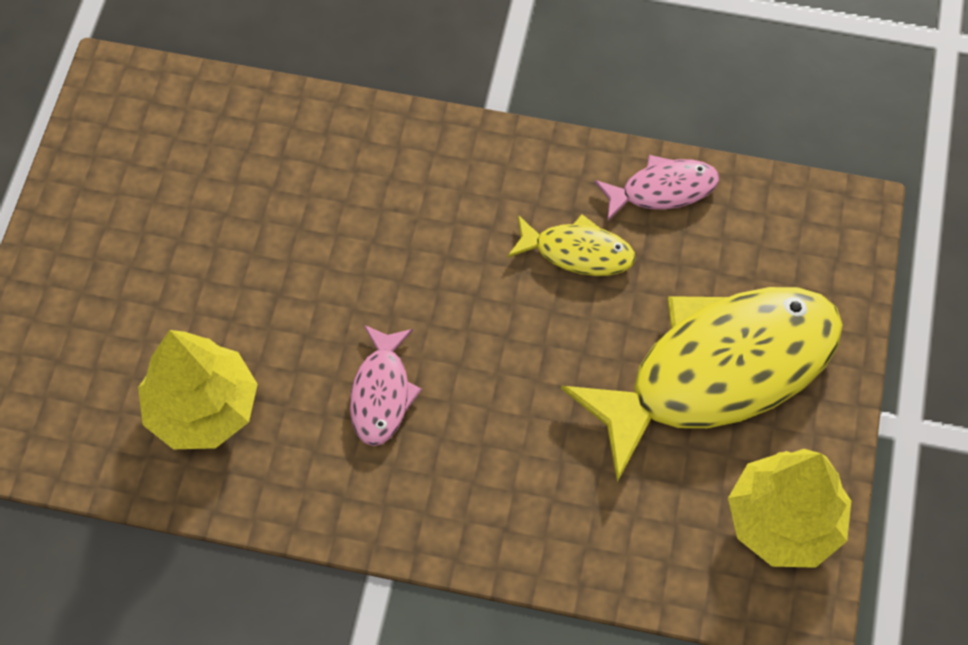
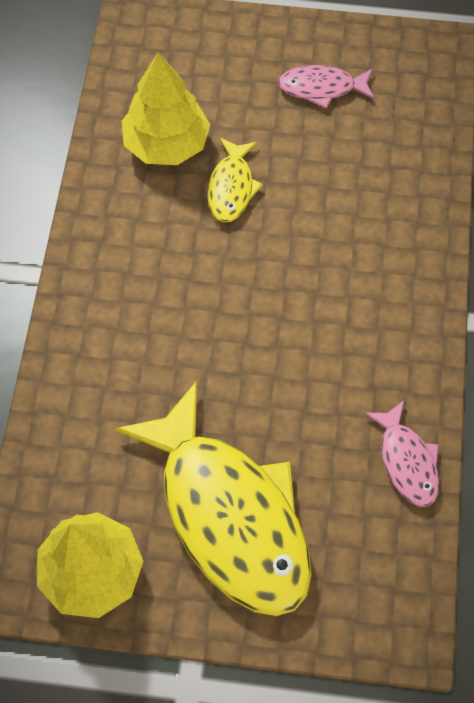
camera: 85 degrees right, 0 degrees up
(381, 393) = (187, 259): pink fish -> pink fish (321, 88)
(577, 252) = (333, 393): yellow fish -> yellow fish (231, 187)

